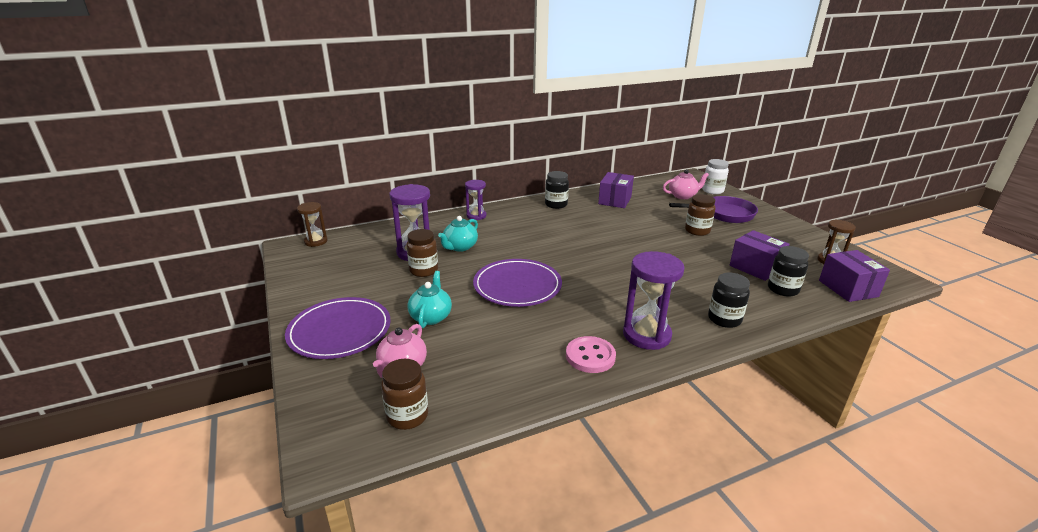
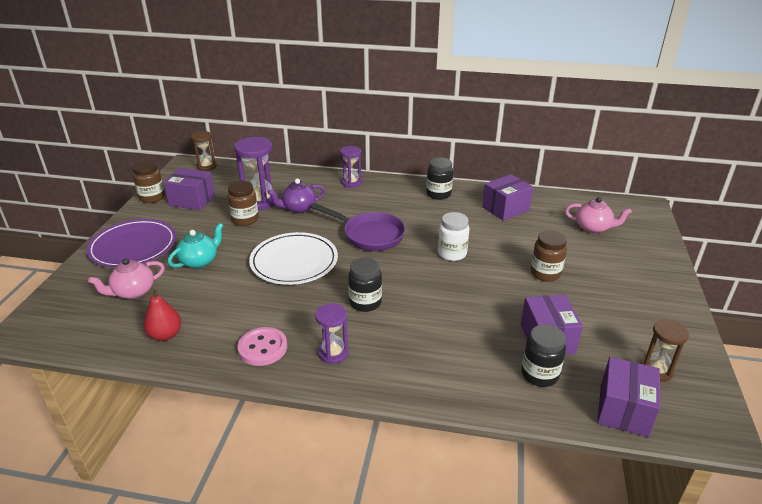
camera: 35 degrees right, 5 degrees up
(344, 272) = (192, 200): none -> purple box
(407, 416) = (92, 328): brown jar -> brown jar (152, 198)
(460, 247) = (298, 208): turquoise teapot -> purple teapot
(491, 386) = (165, 335): none -> red pear
(517, 286) = (294, 261): purple plate -> white plate
(646, 335) = (333, 353): purple hourglass -> purple hourglass, size x0.61
(712, 191) = (642, 233): white jar -> white jar (452, 253)
(724, 214) = (609, 266): purple pan -> purple pan (369, 235)
(724, 319) = (426, 374): black jar -> black jar (365, 302)

